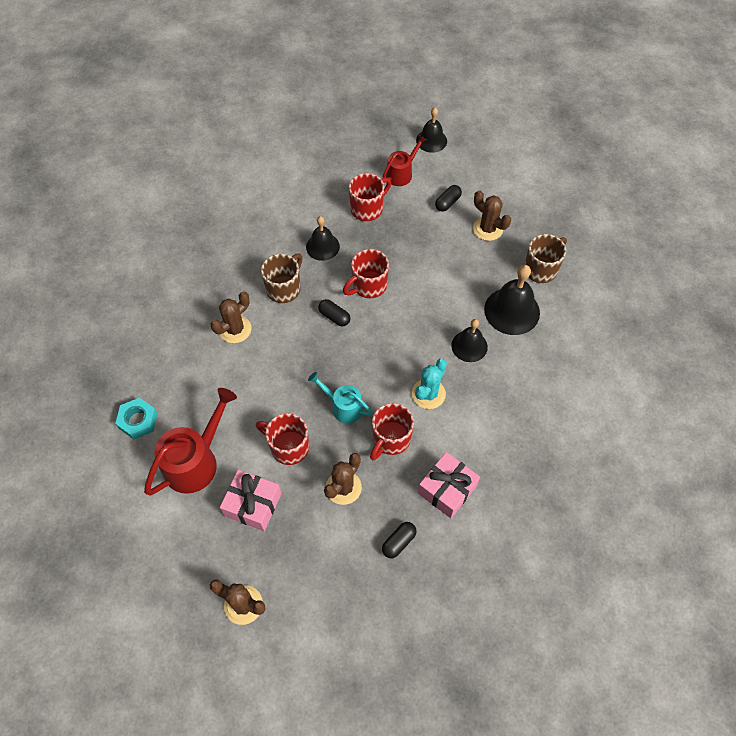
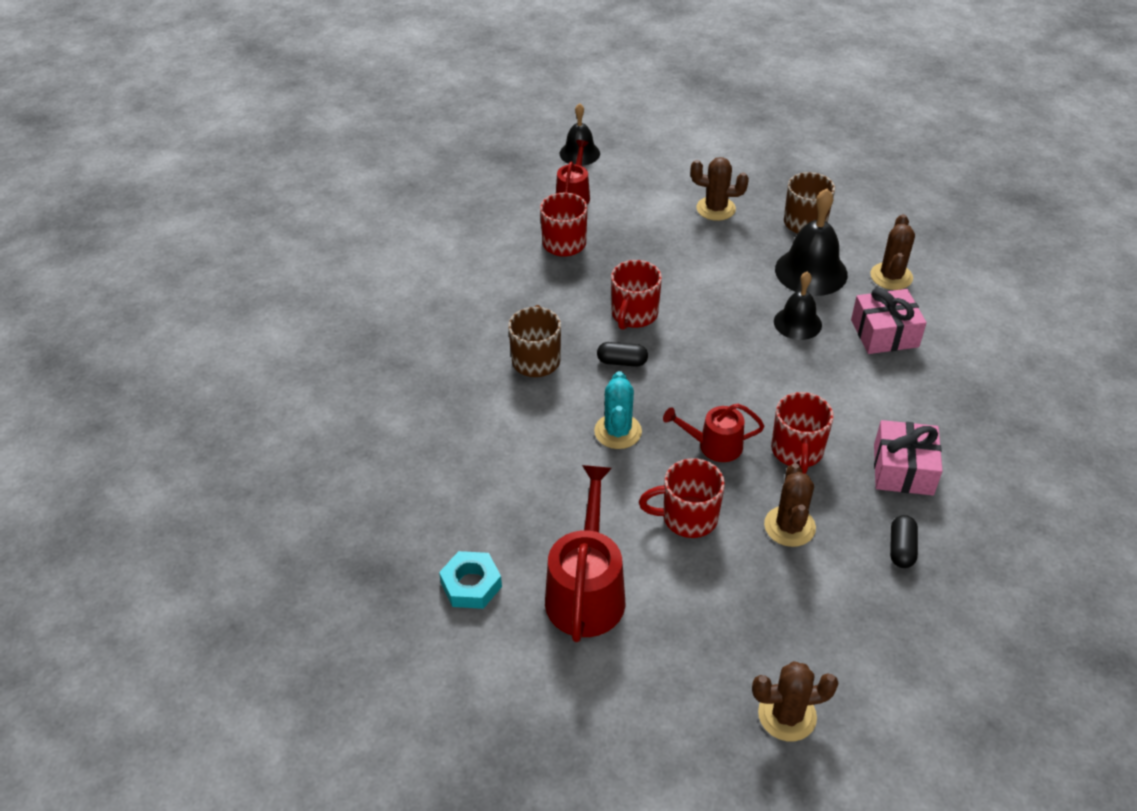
camera: 30 degrees left, 15 degrees down
(235, 329) = (512, 428): brown cactus -> brown cactus (891, 276)
(253, 504) = (700, 600): pink gift -> pink gift (884, 333)
(322, 246) = (545, 300): black bell -> none
(343, 407) = (714, 445): turquoise watering can -> red watering can
(428, 394) = (797, 388): turquoise cactus -> turquoise cactus (618, 431)
(447, 203) = (650, 202): black capsule -> none

